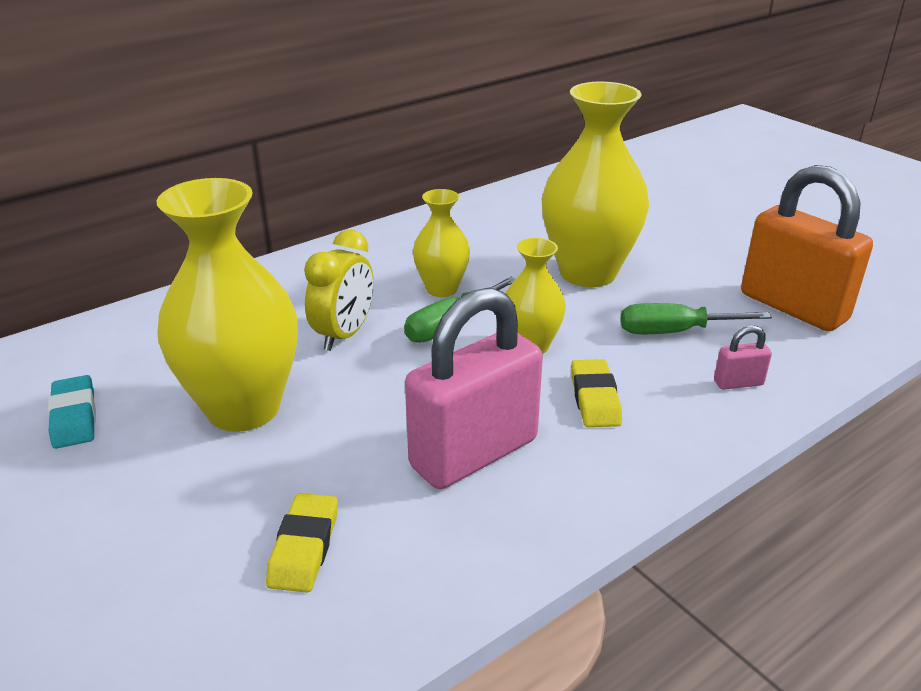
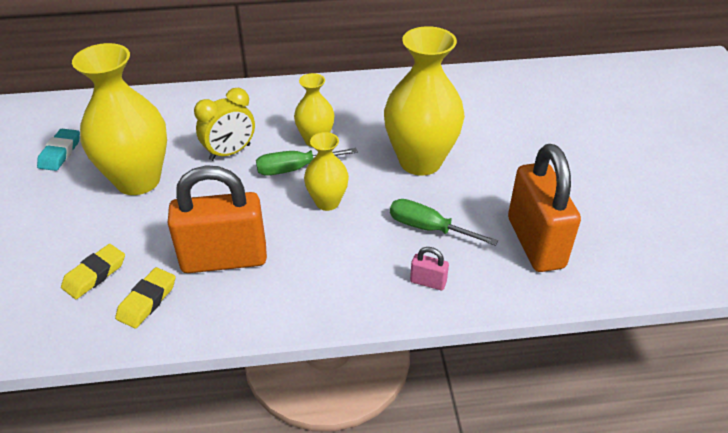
camera: 30 degrees right, 10 degrees up
(474, 453) = (224, 259): pink padlock -> orange padlock
(594, 398) = (326, 254): yellow eraser -> yellow eraser (147, 301)

